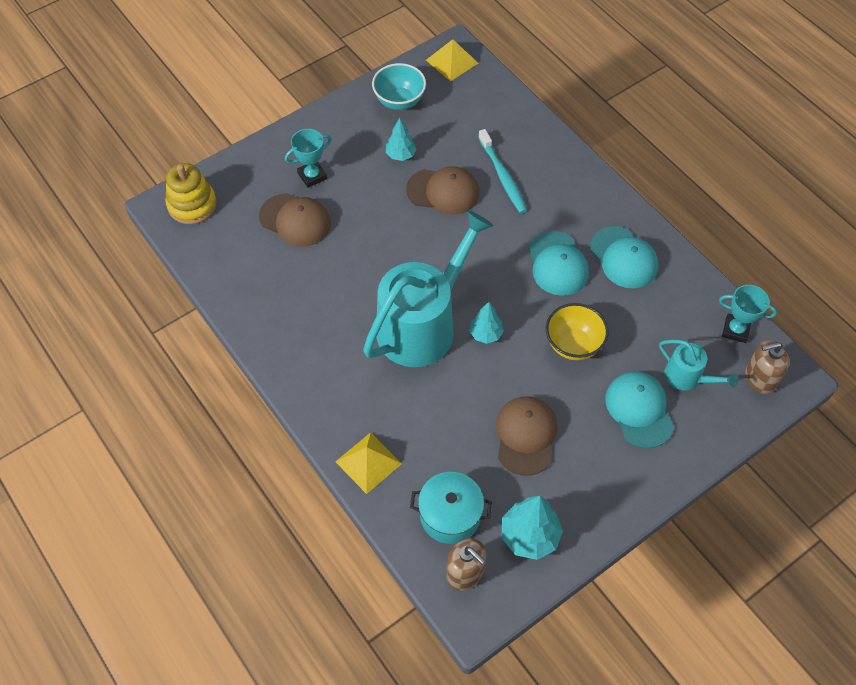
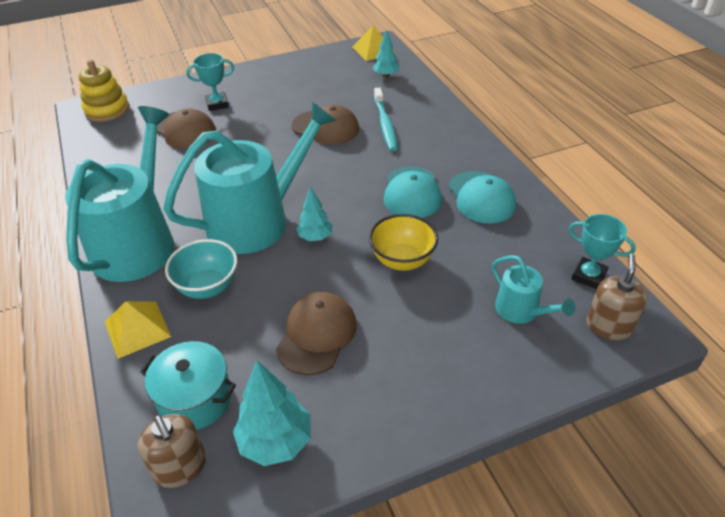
camera: 15 degrees right, 15 degrees down
(320, 372) = (137, 242): none -> turquoise watering can
(399, 101) = (317, 68): turquoise bowl -> turquoise bowl (208, 287)
(400, 155) = (300, 100): turquoise tree -> turquoise tree (386, 75)
(639, 410) = (455, 333): turquoise cap -> none
(760, 378) = (609, 326): brown soap dispenser -> brown soap dispenser turned 105 degrees clockwise

